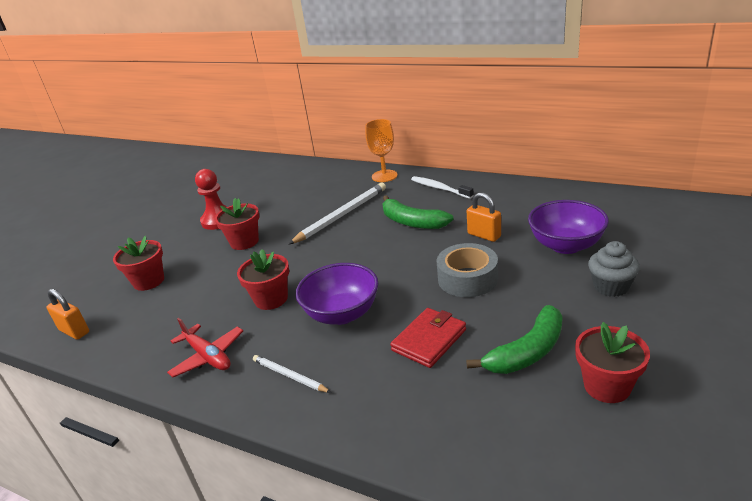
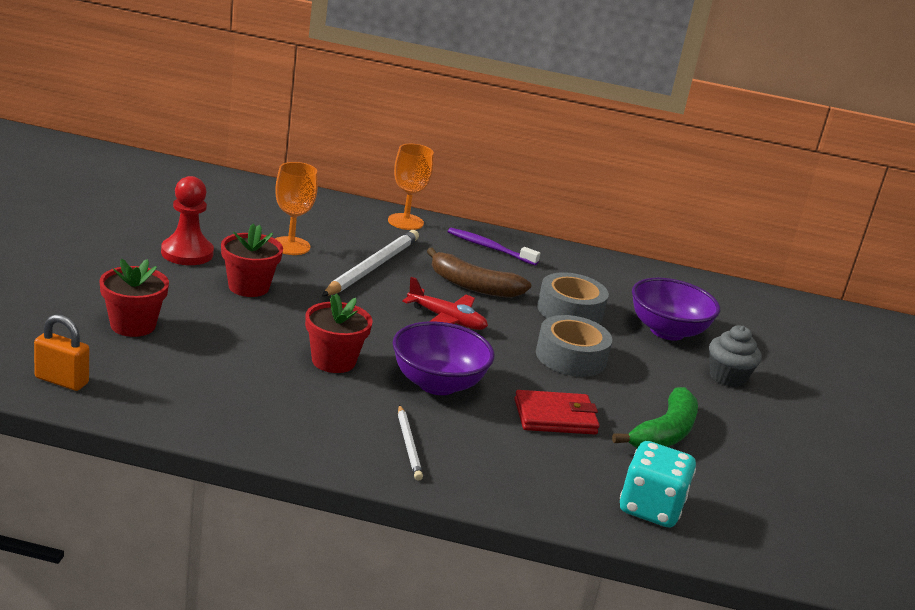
camera: 25 degrees left, 5 degrees down
(208, 356) = (288, 420): red plane -> red plane (446, 319)
(289, 376) = (409, 445): white pencil -> white pencil turned 120 degrees counterclockwise
(291, 206) = (290, 246): none -> orange goblet
(412, 222) = (473, 286): green banana -> brown banana
(429, 340) = (555, 417): red wallet -> red wallet turned 60 degrees clockwise
(440, 188) = (490, 248): white toothbrush -> purple toothbrush
(483, 441) = (650, 508): none -> turquoise dice
(484, 235) = (570, 311): orange padlock -> grey tape
(607, 386) = (750, 466): red flower pot -> none

